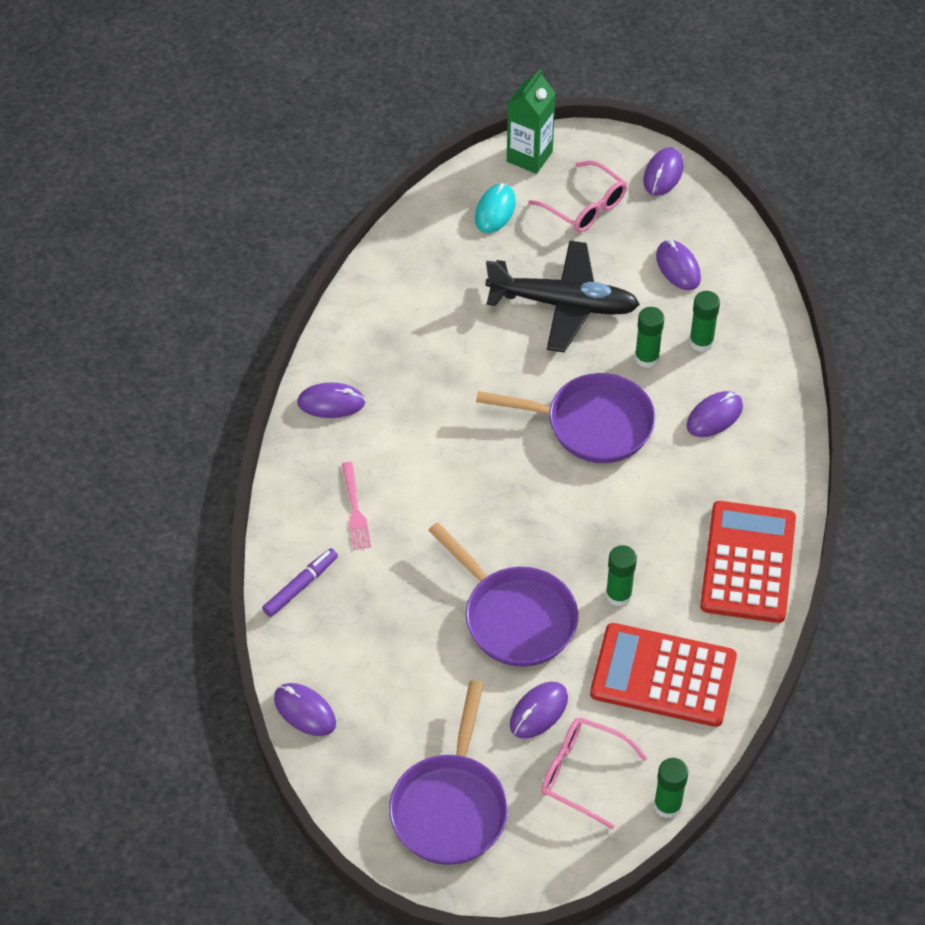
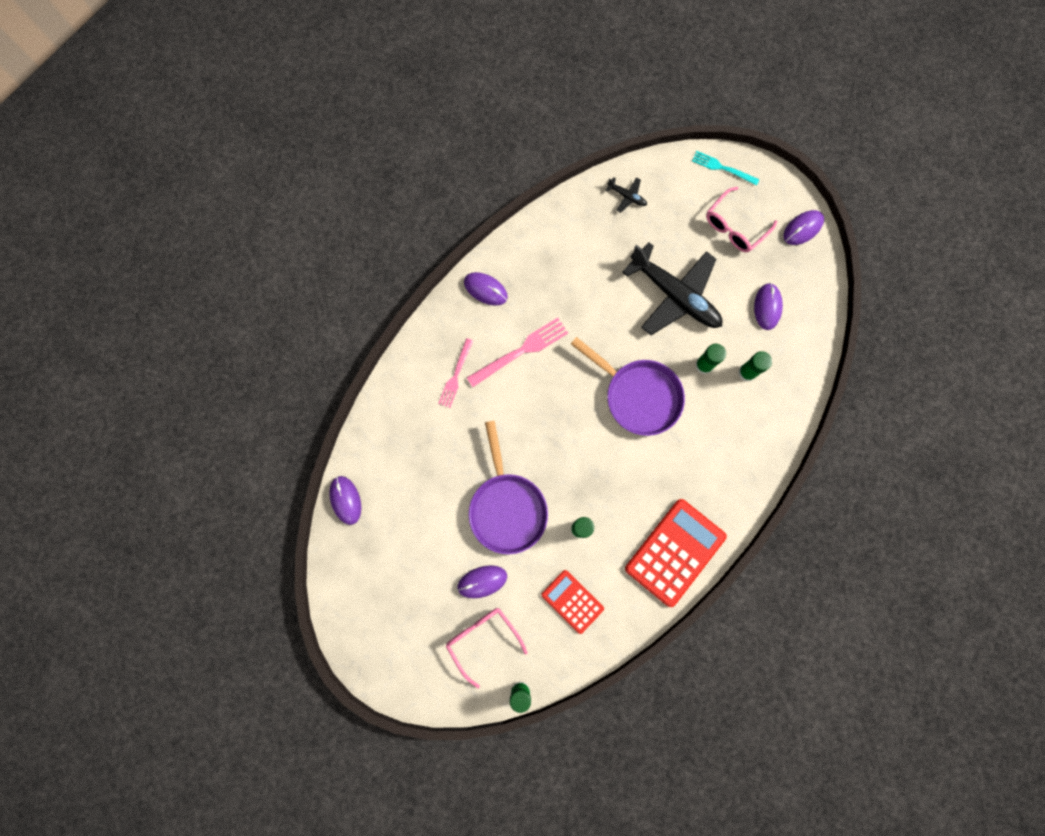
camera: 30 degrees right, 25 degrees up
(300, 586) = (392, 412): purple marker -> none
(419, 445) = (521, 350): none -> pink fork
(438, 232) = (627, 196): none -> black plane
(450, 807) = (392, 615): purple pan -> none
(495, 211) = (674, 199): turquoise mouse -> none
(529, 157) = (722, 168): green carton -> turquoise fork
(585, 206) = (735, 226): pink glasses -> pink glasses turned 60 degrees clockwise
(663, 676) = (572, 601): red calculator -> red calculator, size x0.59
(714, 416) = (720, 433): purple mouse -> none

